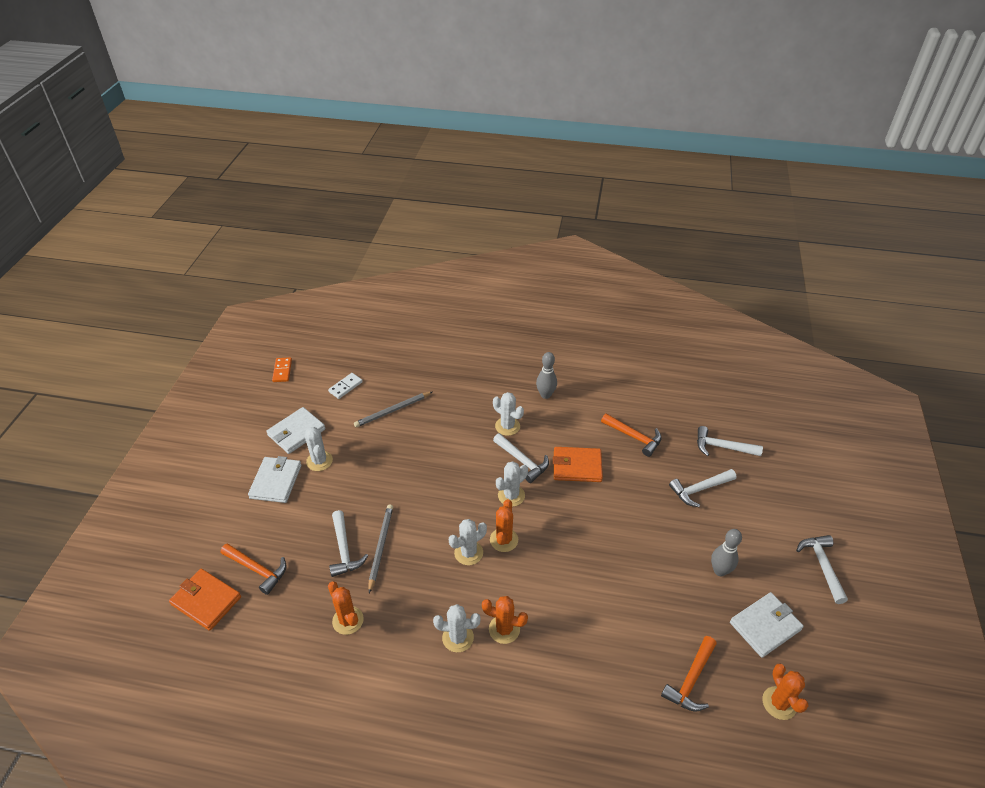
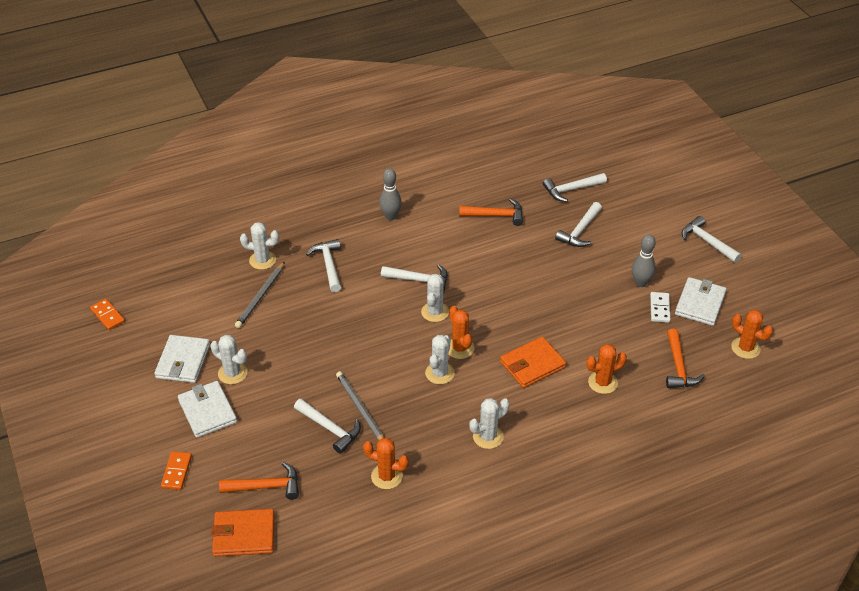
camera: 35 degrees left, 0 degrees up
(213, 518) = (177, 472): none -> orange domino
(345, 387) = (191, 299): white domino -> white domino (660, 308)
(463, 411) = (329, 265): none -> white hammer
(504, 629) = (518, 411): orange cactus -> orange cactus (602, 382)
(507, 426) = (380, 258): white cactus -> white cactus (262, 260)
(577, 466) = (469, 262): orange wallet -> orange wallet (532, 364)

